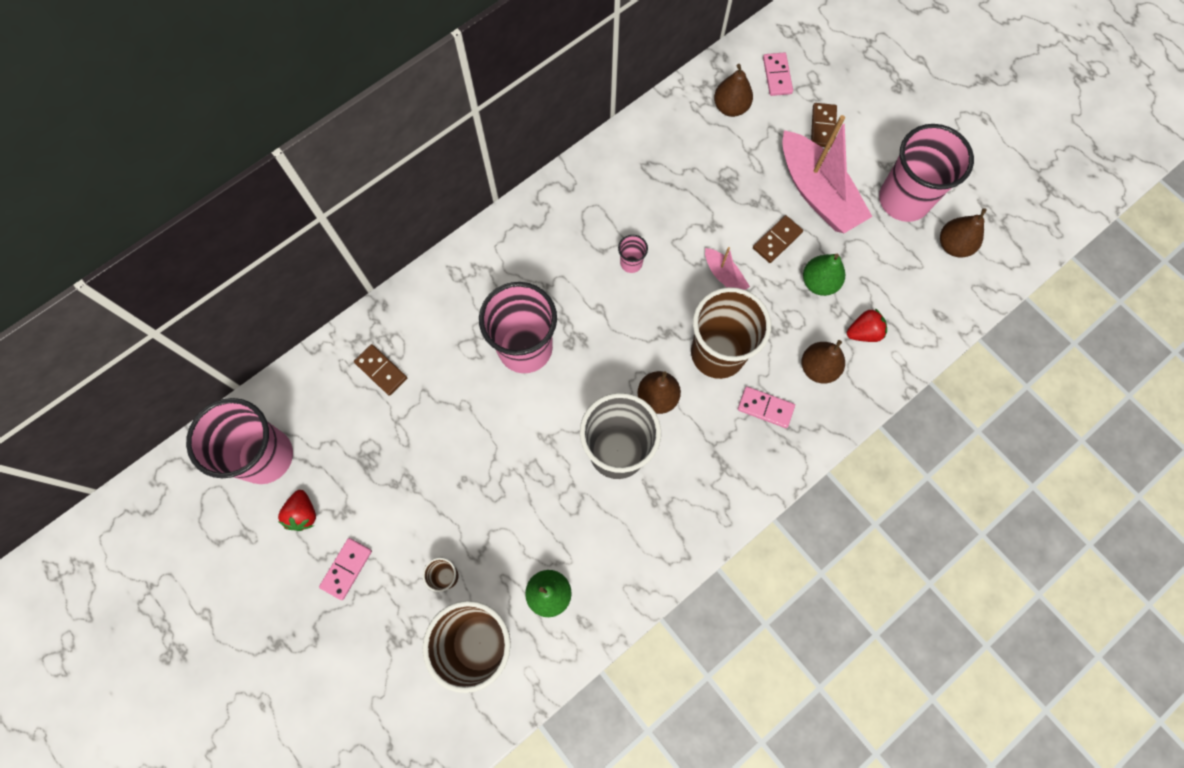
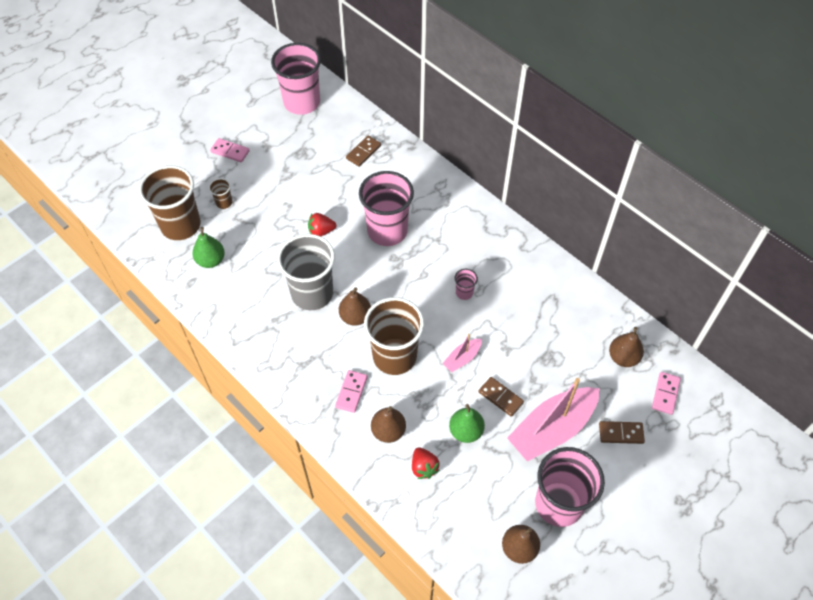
camera: 85 degrees right, 15 degrees down
(303, 514) = (265, 126): red strawberry -> red strawberry (321, 231)
(777, 76) = (665, 394): pink domino -> pink domino turned 60 degrees counterclockwise

